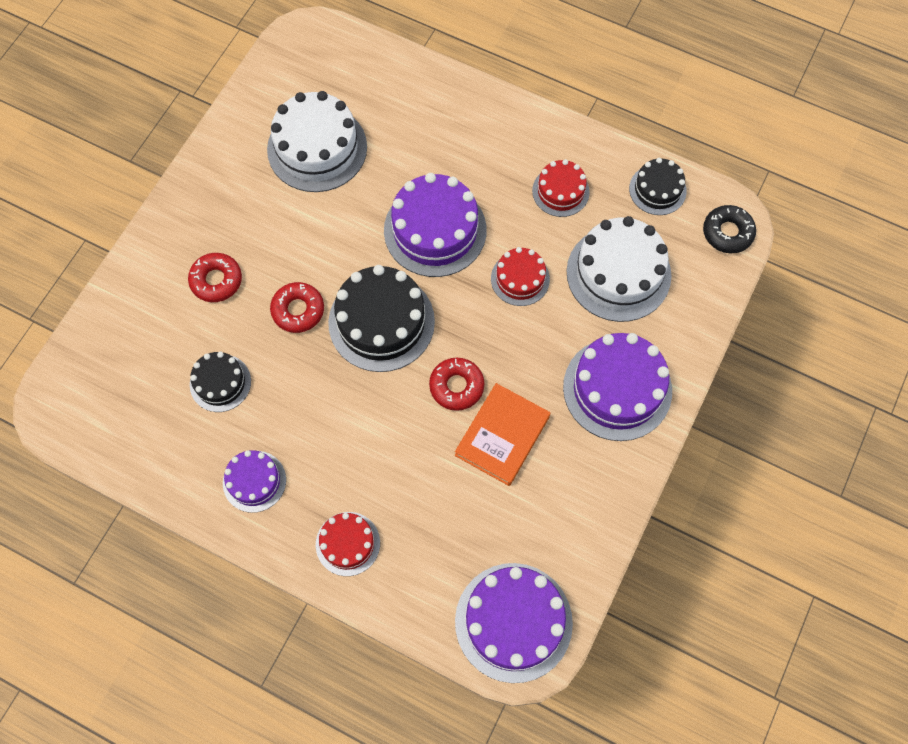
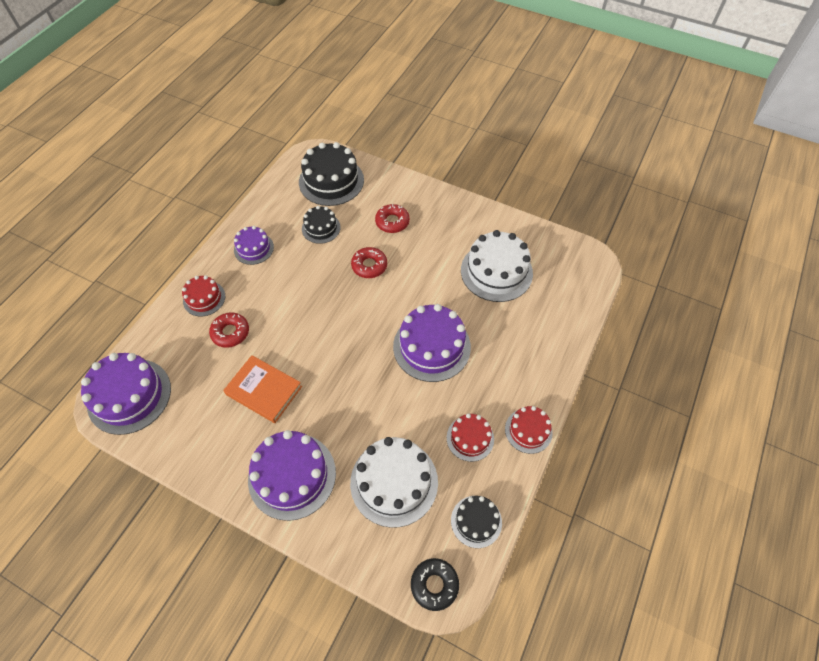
camera: 90 degrees right, 10 degrees down
(381, 322) = (358, 314): black cake -> black cake (331, 181)
(456, 386) = (305, 361): red donut -> red donut (230, 332)
(520, 279) = (390, 405): red cake -> red cake (528, 430)

